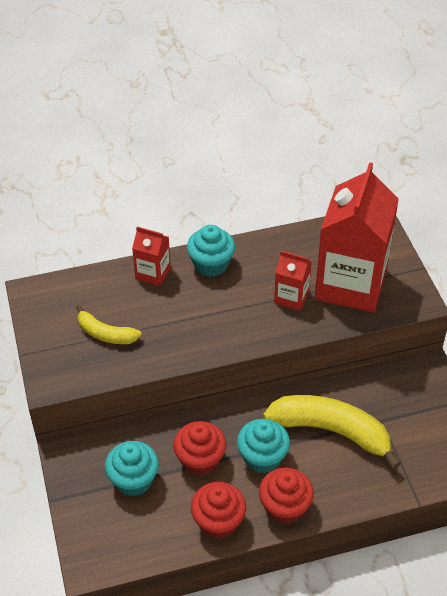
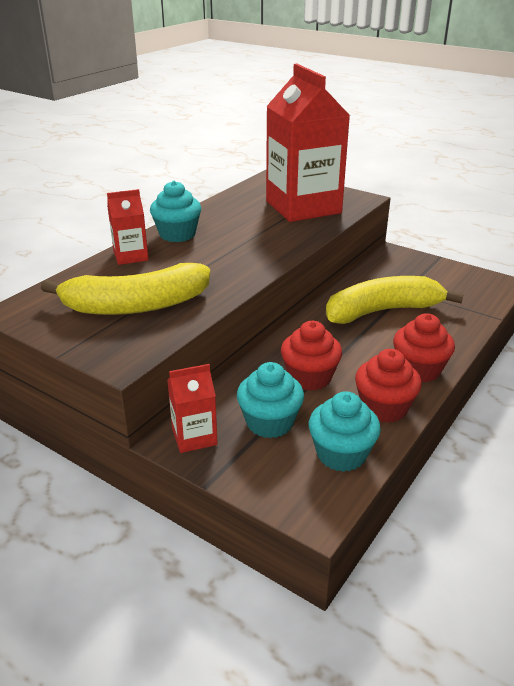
camera: 40 degrees left, 15 degrees down
(105, 334) = (136, 305): yellow banana -> yellow banana, size x1.83
(262, 457) = (356, 350): turquoise cupcake -> turquoise cupcake (341, 454)
(291, 297) = (270, 227): red carton -> red carton (194, 436)

